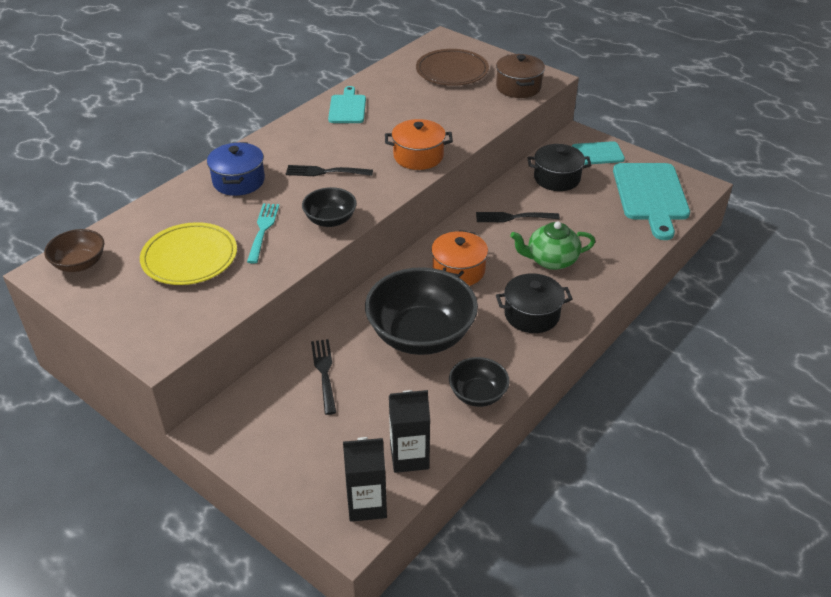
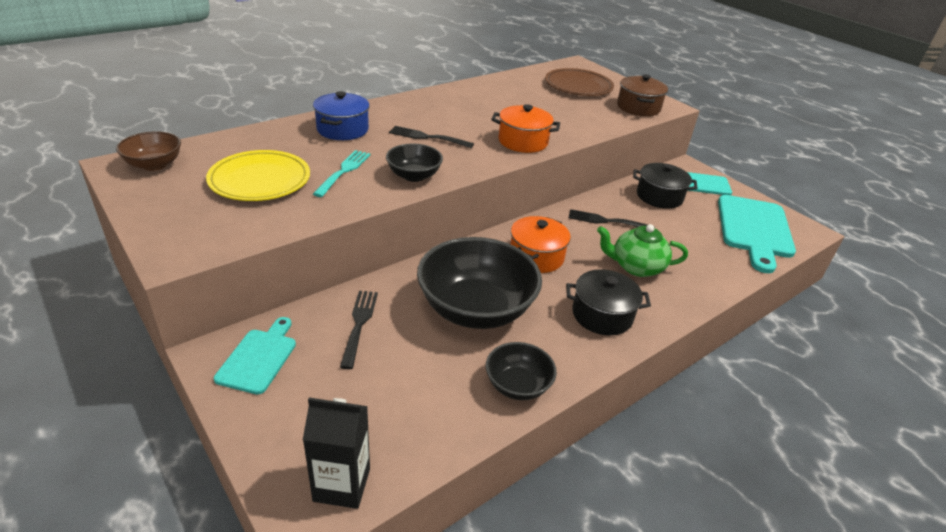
camera: 10 degrees right, 5 degrees down
(347, 108) = (471, 95): turquoise cutting board -> turquoise cutting board (259, 358)
(409, 457) = (414, 438): black carton -> none

